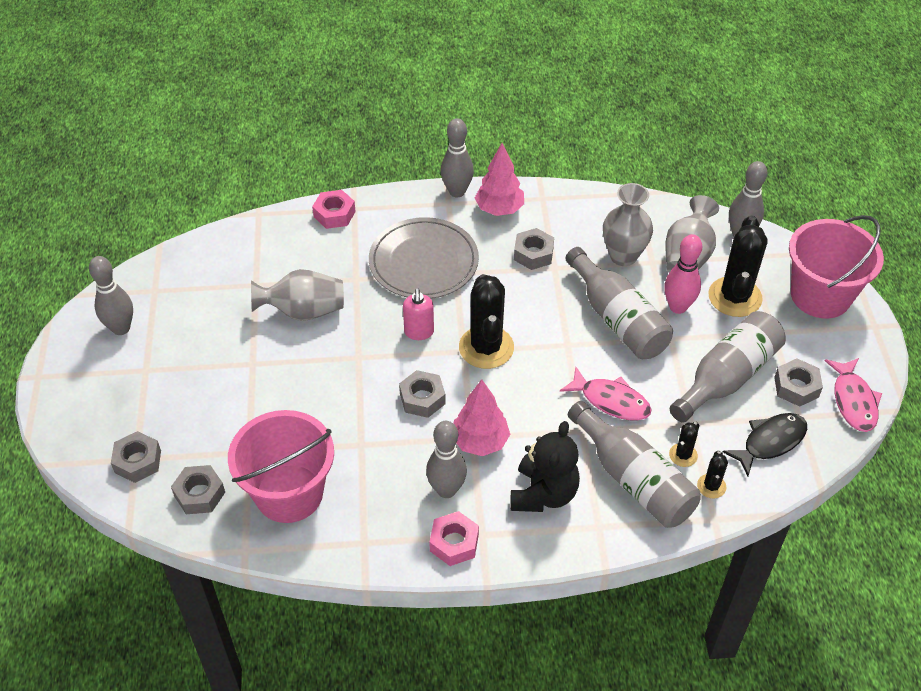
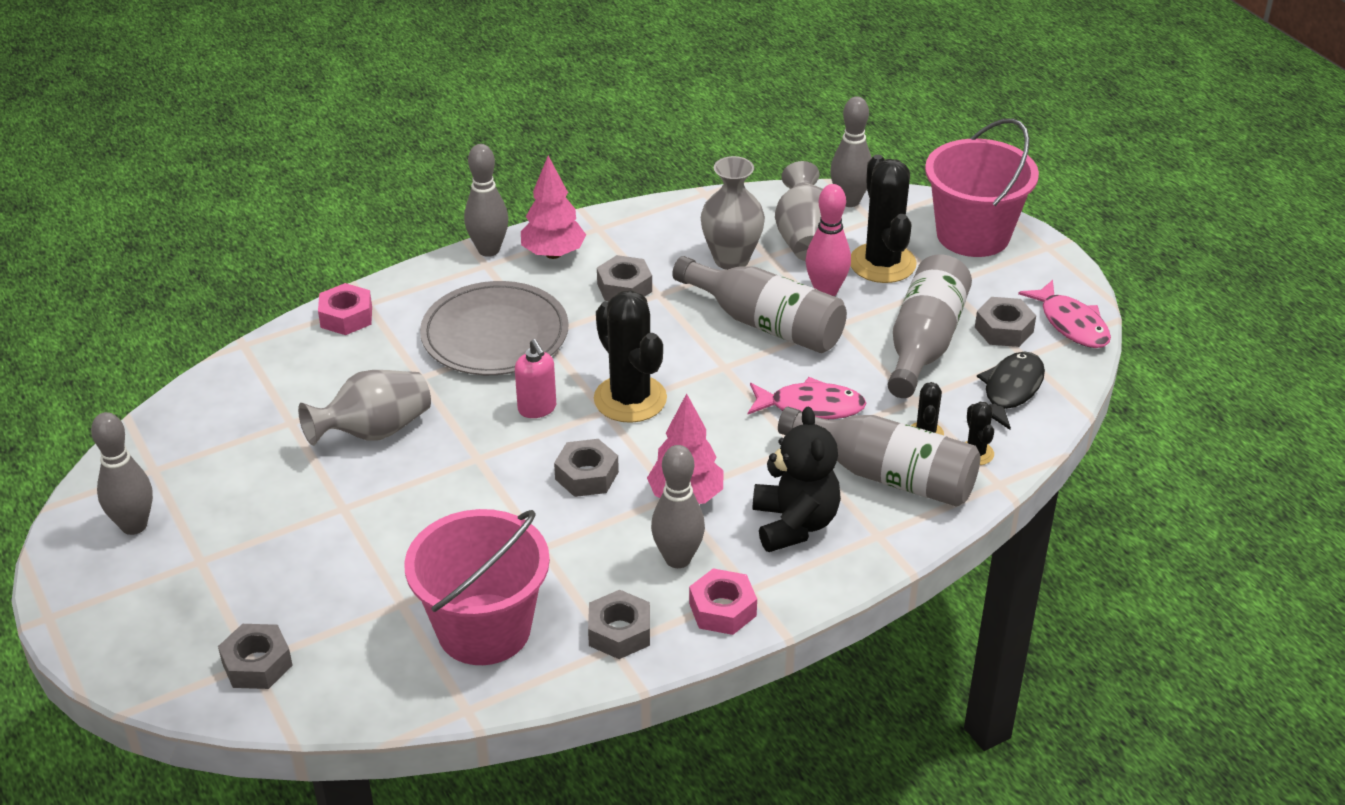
camera: 25 degrees left, 10 degrees down
(199, 494) = (366, 671): grey nut -> grey nut (619, 632)

